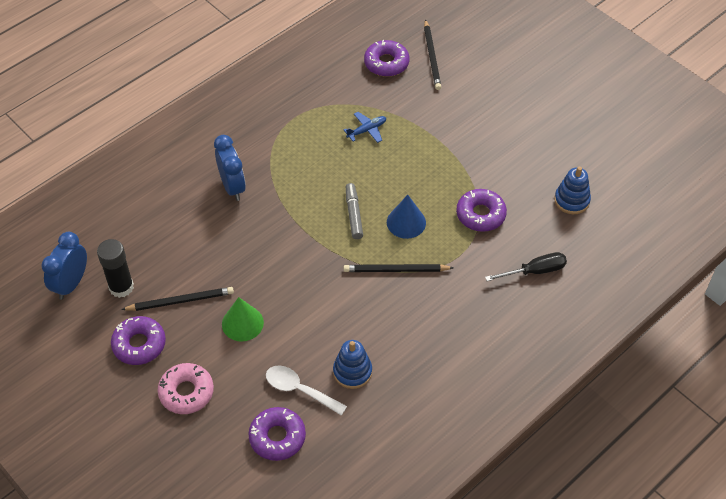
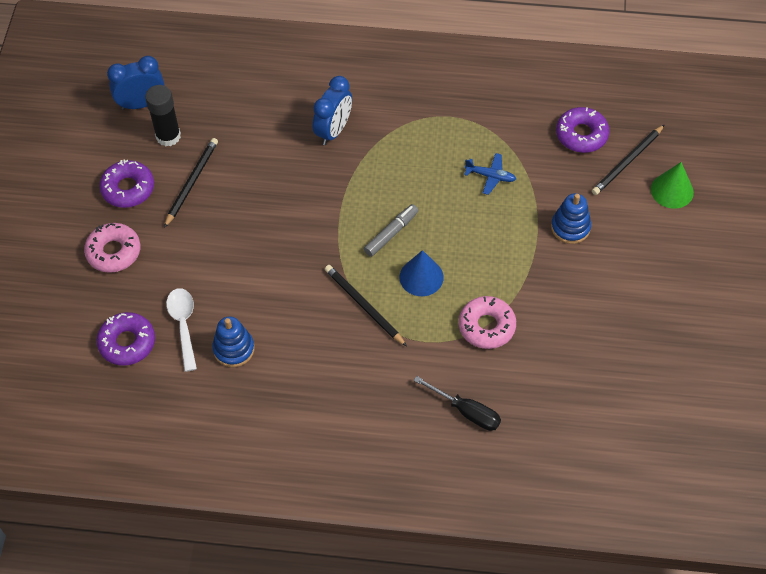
camera: 50 degrees right, 5 degrees up
(180, 301) = (191, 183): black pencil -> black pencil turned 105 degrees counterclockwise
(242, 323) = (209, 239): green cone -> green cone (672, 190)
(480, 215) = (486, 326): purple donut -> pink donut
(571, 200) = (577, 386): blue stacking toy -> blue stacking toy (570, 227)

